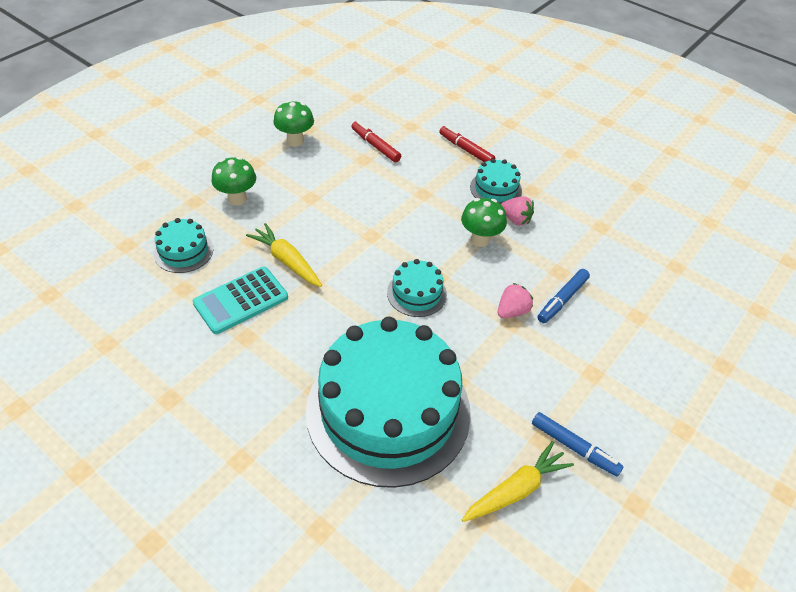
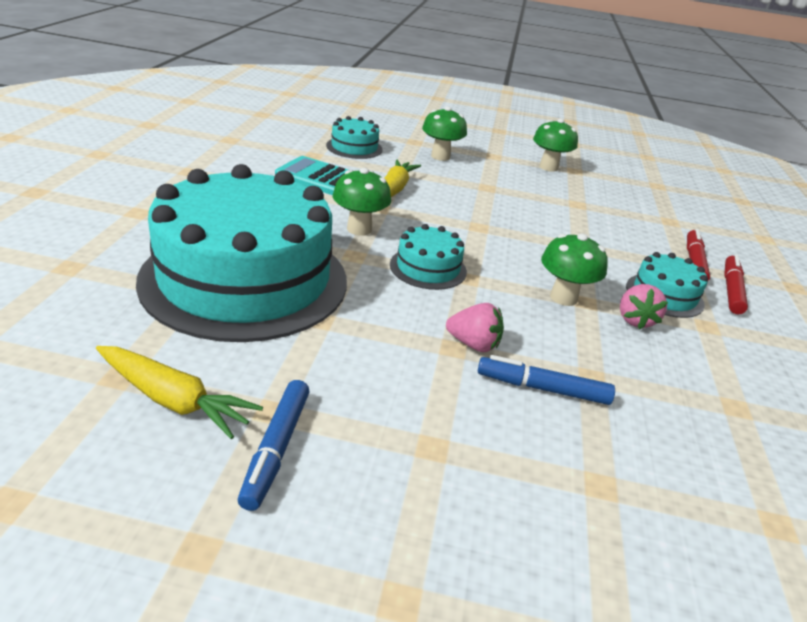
camera: 60 degrees right, 15 degrees down
(343, 311) = (359, 229): none -> green mushroom
(375, 146) = (607, 206): red marker -> red marker (731, 290)

